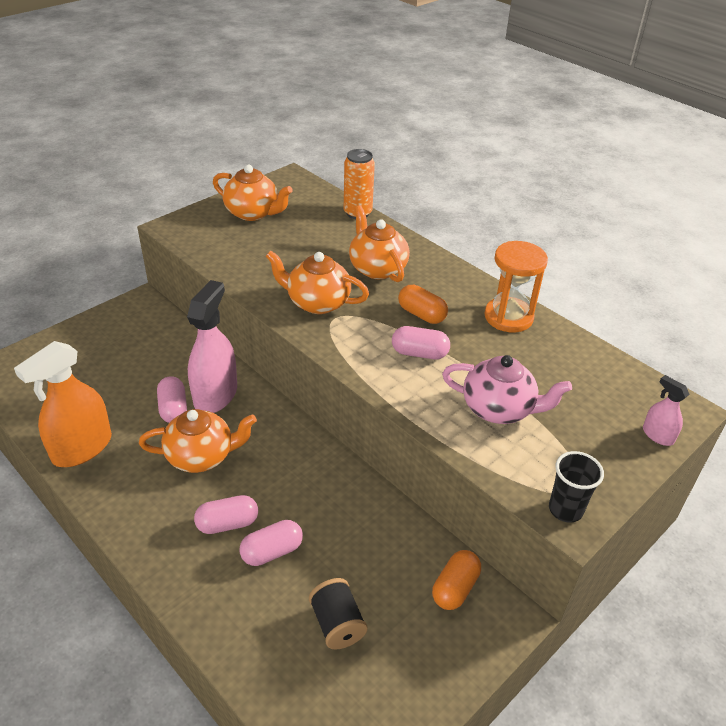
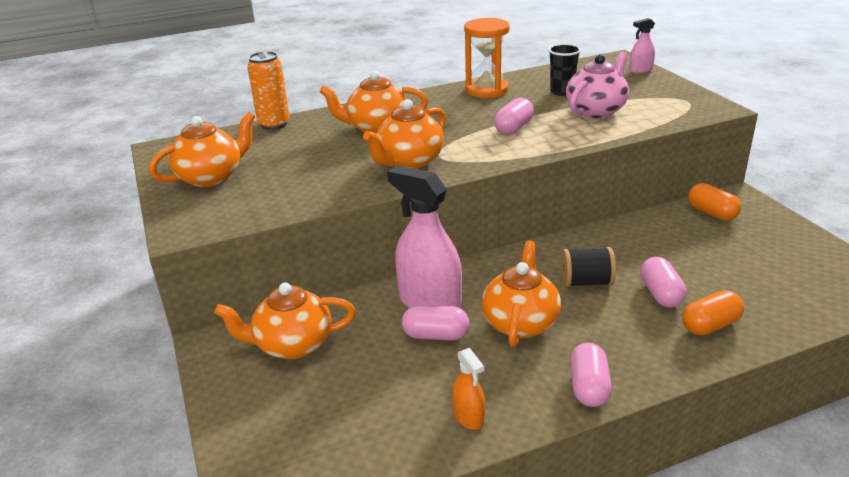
camera: 65 degrees left, 10 degrees down
(82, 448) = (468, 417): orange spray bottle -> orange spray bottle, size x0.48
(147, 338) = (292, 345): none -> orange teapot
(227, 523) = (620, 316): pink capsule -> pink capsule (588, 387)
(337, 624) = (744, 271): black spool -> black spool (586, 282)
(421, 314) = (461, 120): orange capsule -> orange capsule (710, 325)
(565, 509) = (706, 108): black cup -> black cup (562, 92)

